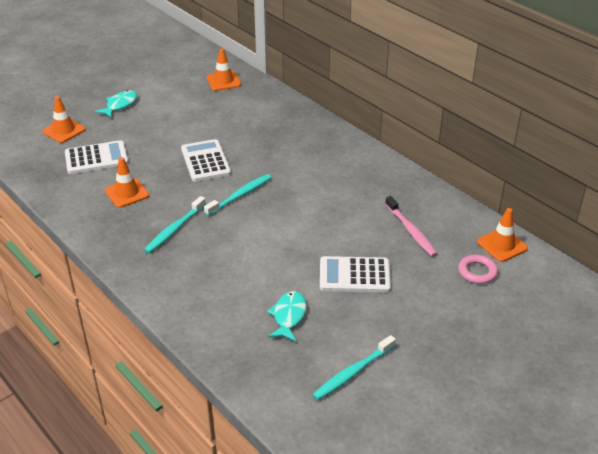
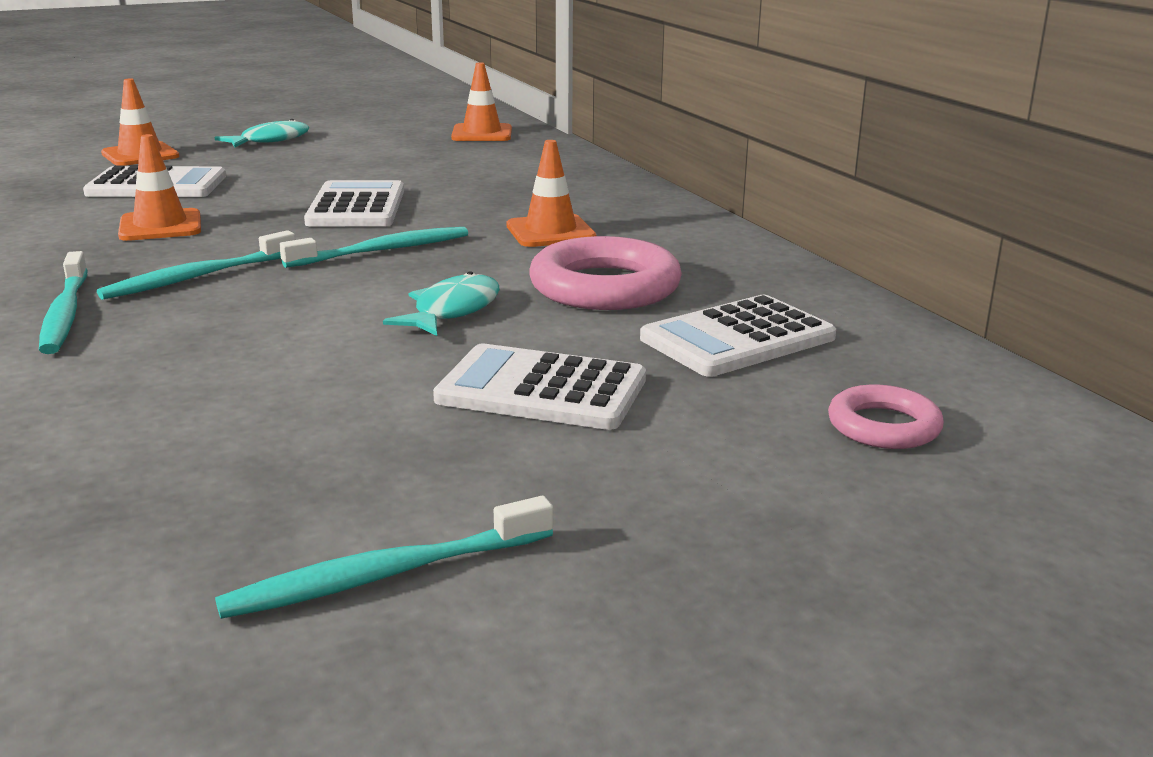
camera: 15 degrees right, 15 degrees down
(139, 265) = (65, 313): none -> turquoise toothbrush
(289, 316) = (311, 436): turquoise fish -> turquoise fish (452, 311)
(346, 205) = (605, 287): none -> pink ring
(411, 231) = (737, 338): pink toothbrush -> white calculator
(502, 245) = (975, 389): orange traffic cone -> orange traffic cone (550, 232)

